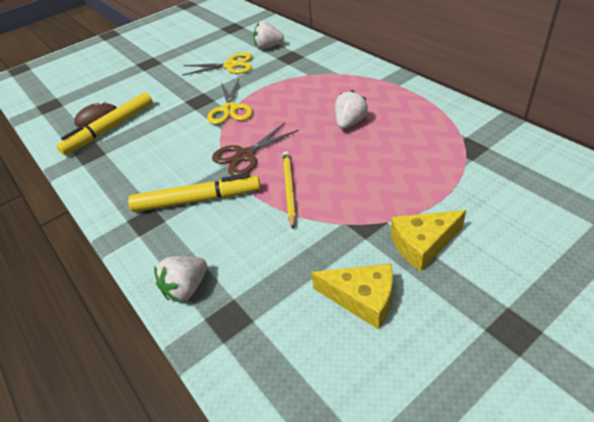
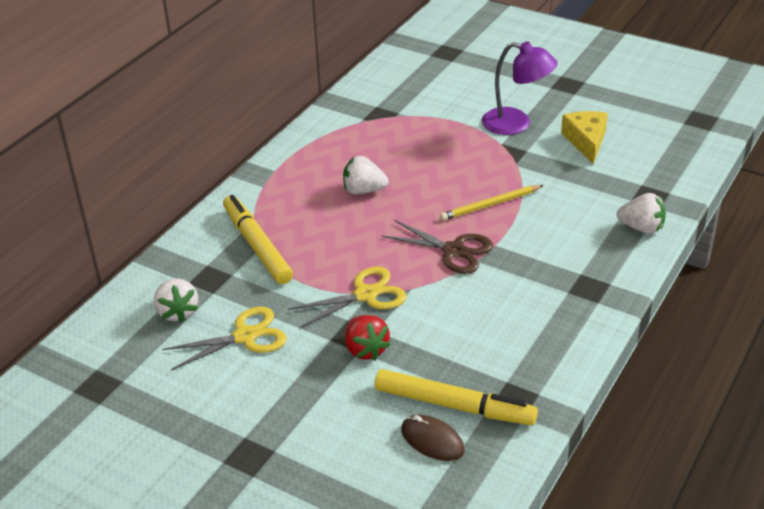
camera: 115 degrees left, 5 degrees down
(183, 104) = (365, 350): none -> red strawberry
(197, 200) = (540, 261): yellow marker -> yellow marker (257, 246)
(230, 66) = (245, 336): yellow scissors -> yellow scissors turned 90 degrees clockwise
(422, 244) = (516, 124): yellow cheese -> purple lamp

